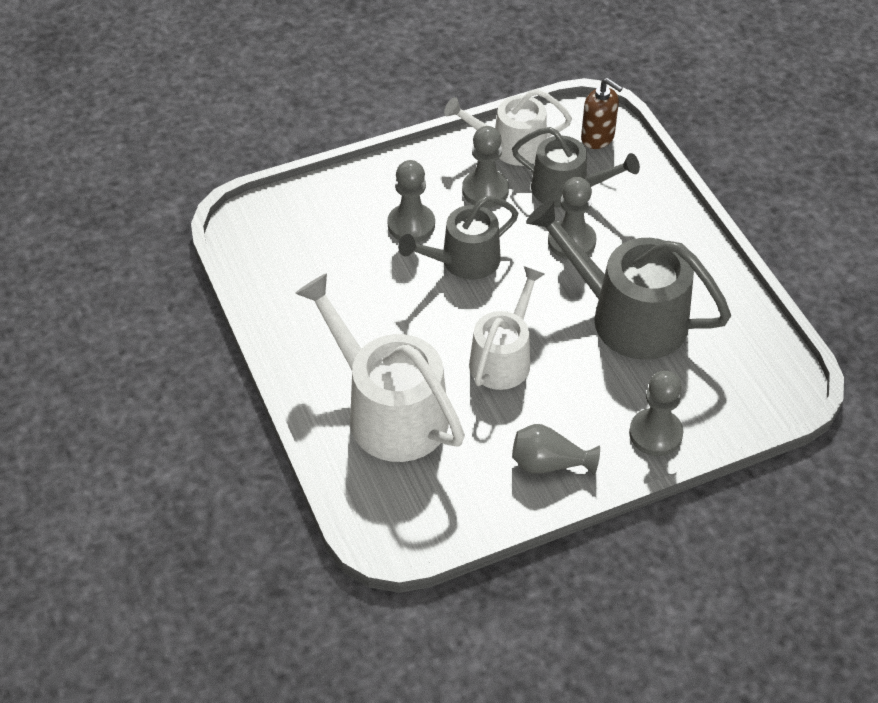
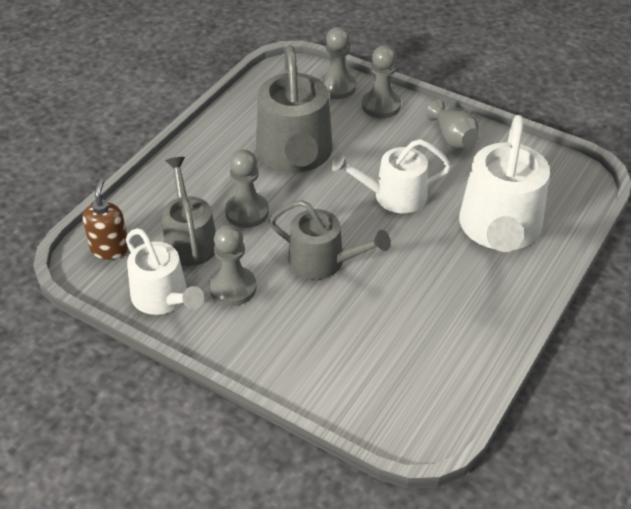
camera: 125 degrees left, 5 degrees down
(411, 225) = (314, 314): grey pawn -> grey pawn (337, 87)

